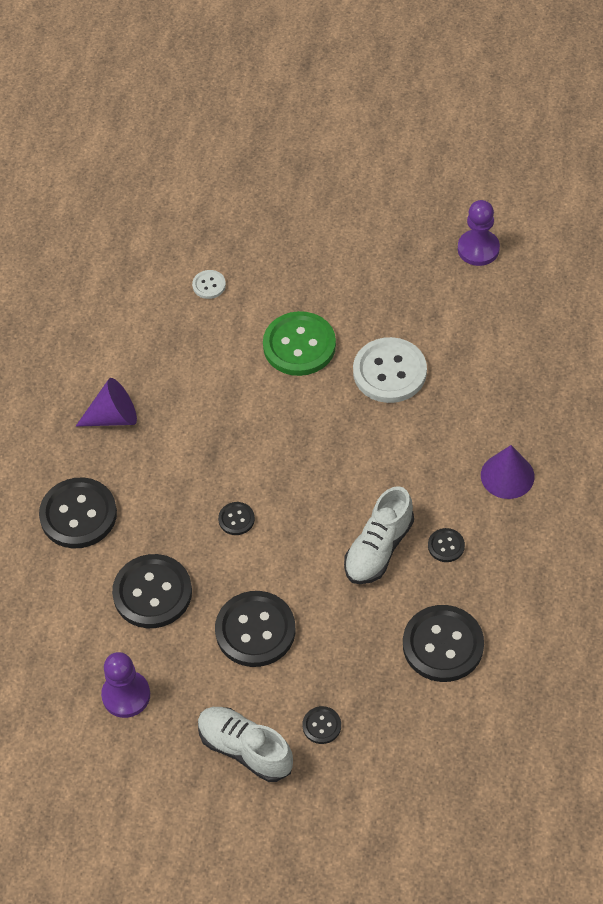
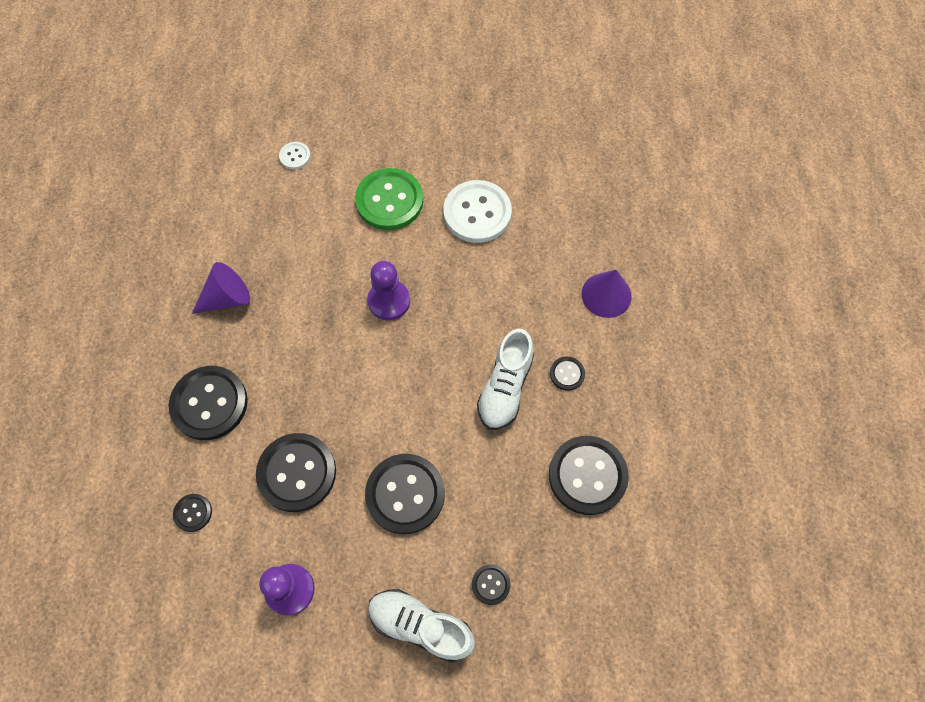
camera: 15 degrees left, 10 degrees up
(236, 519) = (364, 381): black button -> black button (193, 513)
(478, 249) = (530, 88): purple pawn -> purple pawn (389, 301)

